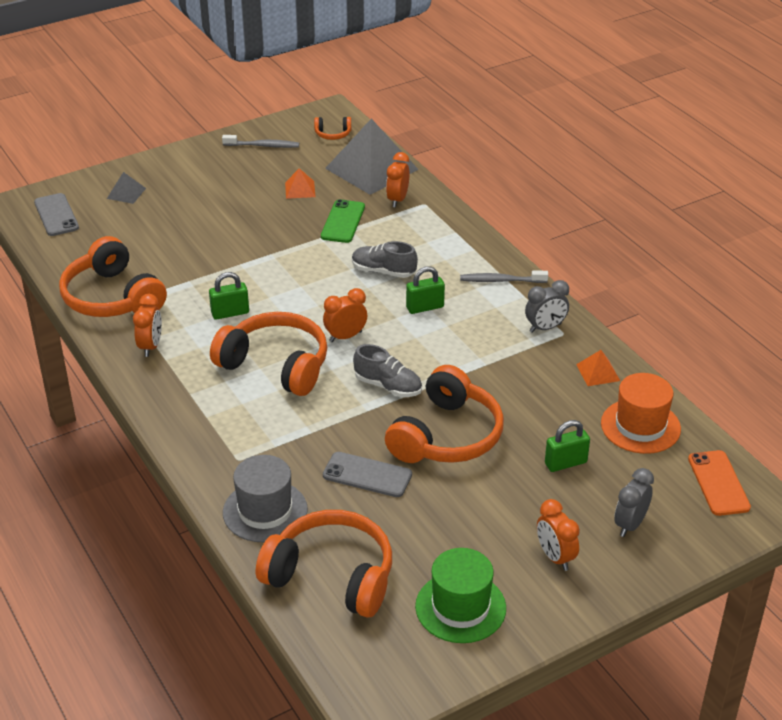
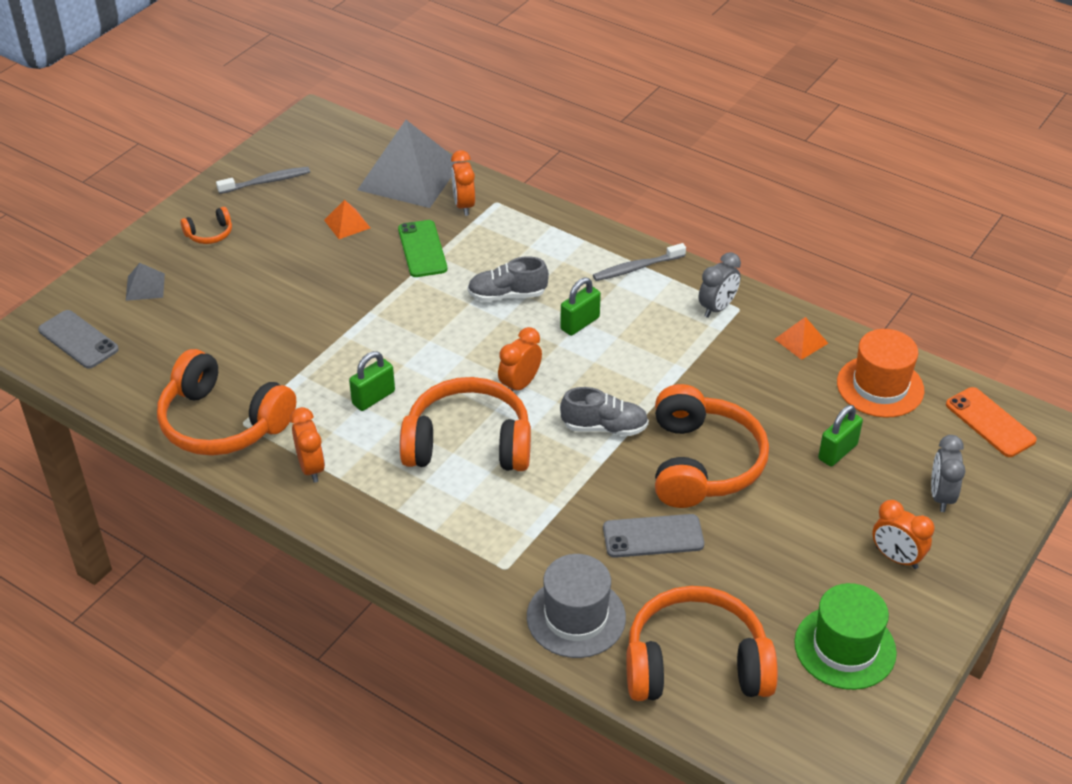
camera: 25 degrees left, 5 degrees up
(333, 134) = (337, 146): orange headphones -> orange headphones (210, 234)

